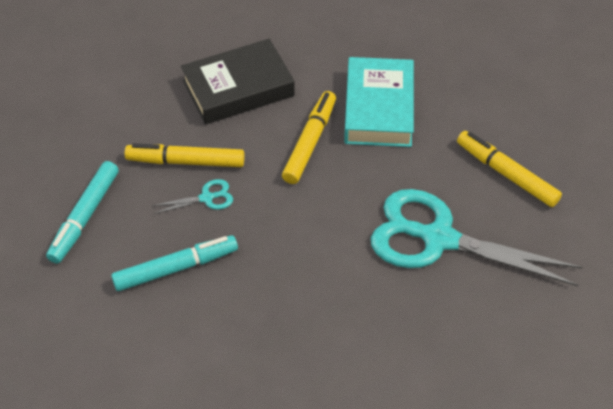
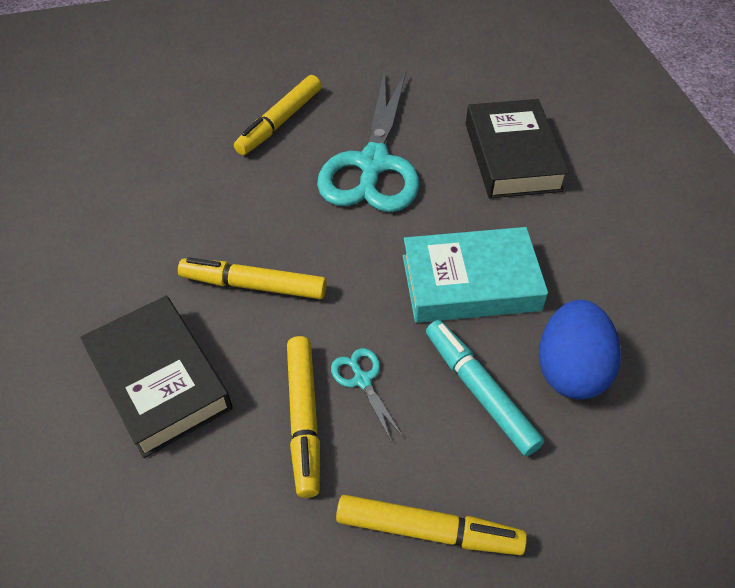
camera: 100 degrees left, 0 degrees up
(84, 217) = (428, 531): turquoise marker -> yellow marker
(176, 335) = (570, 369): none -> blue egg
(379, 108) = (193, 227): turquoise book -> turquoise book (470, 282)
(435, 359) = (512, 156): none -> black book

